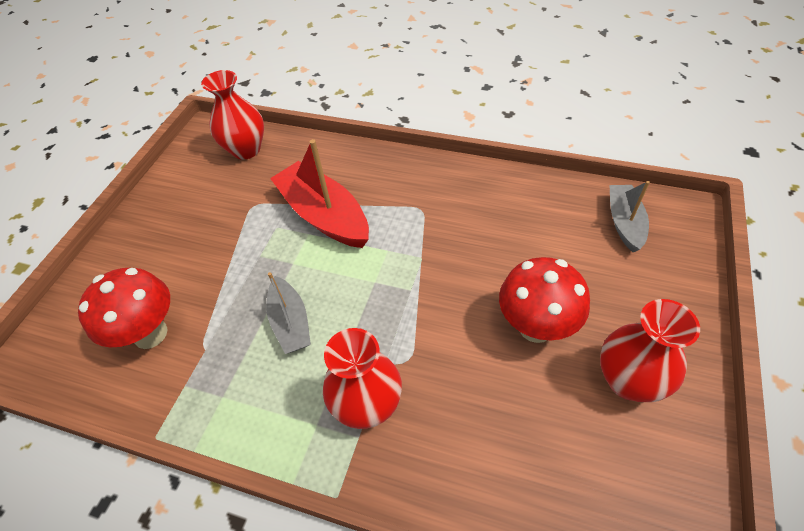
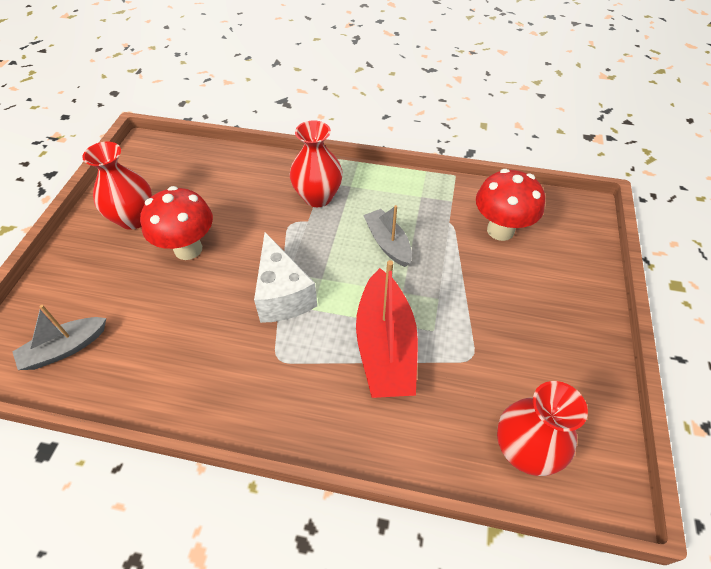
camera: 170 degrees right, 0 degrees up
(324, 215) = (385, 346): red boat -> red boat turned 45 degrees clockwise
(417, 265) = (282, 295): none -> white cheese
(624, 222) = (65, 349): grey boat -> grey boat turned 60 degrees clockwise

